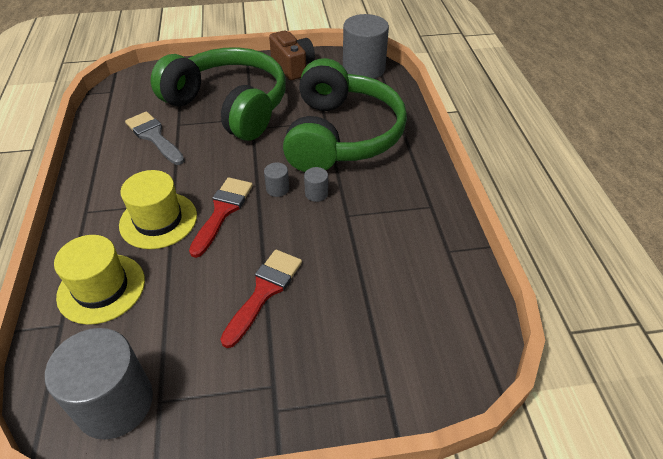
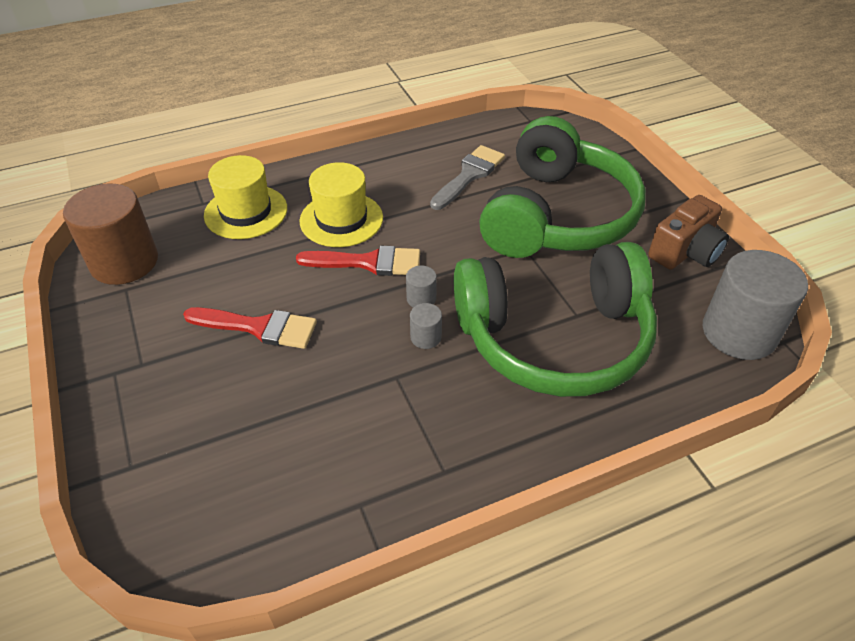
camera: 75 degrees right, 0 degrees up
(115, 403) = (124, 262): grey cylinder -> brown cylinder

